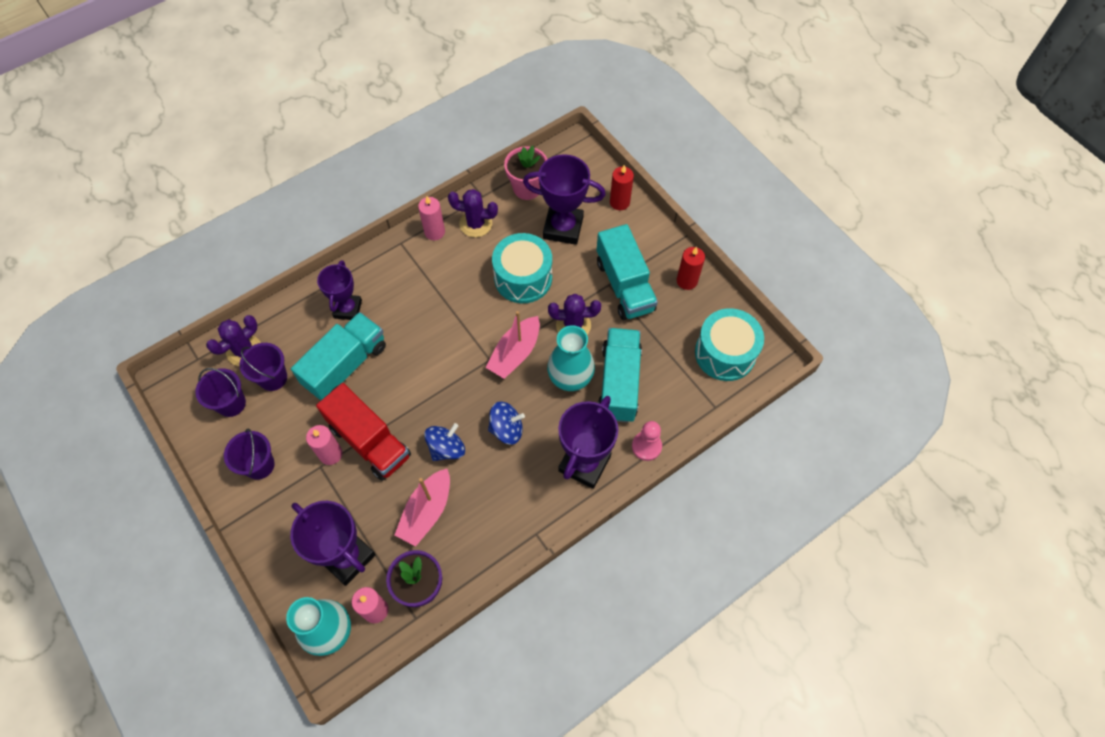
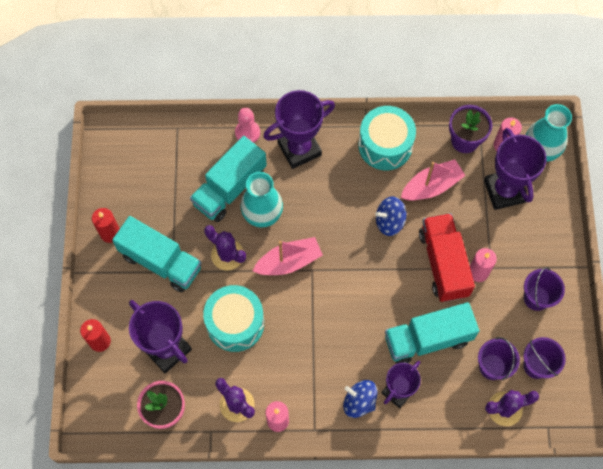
camera: 145 degrees left, 5 degrees up
(506, 429) = (336, 207): blue spinning top -> blue spinning top (359, 402)
(624, 285) = (161, 262): turquoise truck -> turquoise truck turned 105 degrees clockwise
(725, 353) = (135, 159): turquoise drum -> turquoise drum (385, 145)

